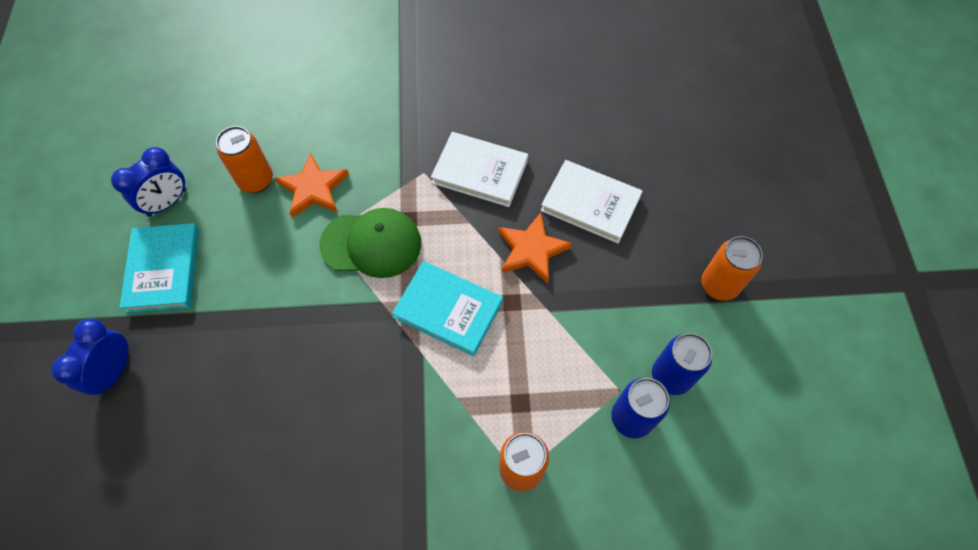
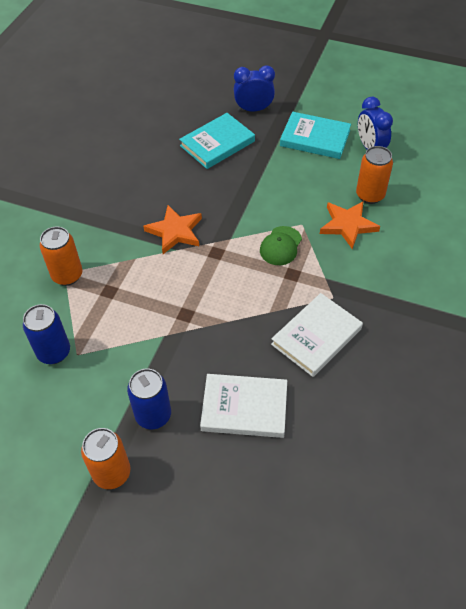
camera: 115 degrees right, 10 degrees down
(115, 371) = (253, 109): blue clock -> blue clock turned 45 degrees counterclockwise
(371, 244) = (281, 246): green cap -> green cap, size x0.63
(448, 309) = (202, 274): turquoise book -> turquoise book (217, 143)
(531, 250) = (222, 344): orange star -> orange star (175, 231)
(590, 203) = (244, 408): white book -> white book turned 45 degrees clockwise
(671, 376) = (64, 393): blue can -> blue can (153, 415)

